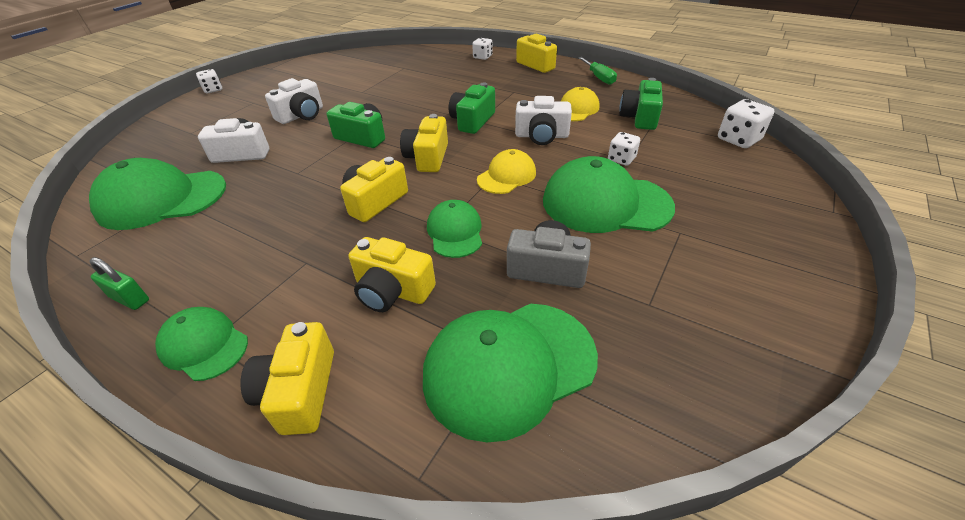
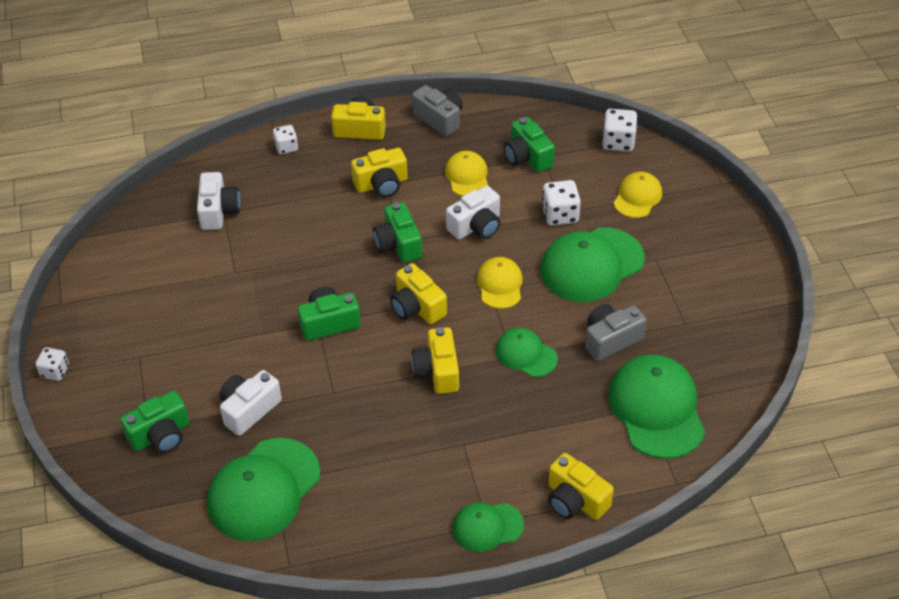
camera: 45 degrees left, 5 degrees up
(130, 299) = (391, 548): green padlock -> none
(187, 139) = (161, 435): none -> green camera
(301, 115) = (225, 337): white camera -> white camera (218, 211)
(392, 290) = (544, 418): yellow camera -> yellow camera (381, 184)
(509, 366) = (656, 409): green cap -> green cap turned 150 degrees clockwise
(599, 78) = (439, 119): green screwdriver -> grey camera
(621, 159) = (560, 215): white dice -> white dice, size x1.51
(715, 180) = (637, 197): none -> yellow cap

